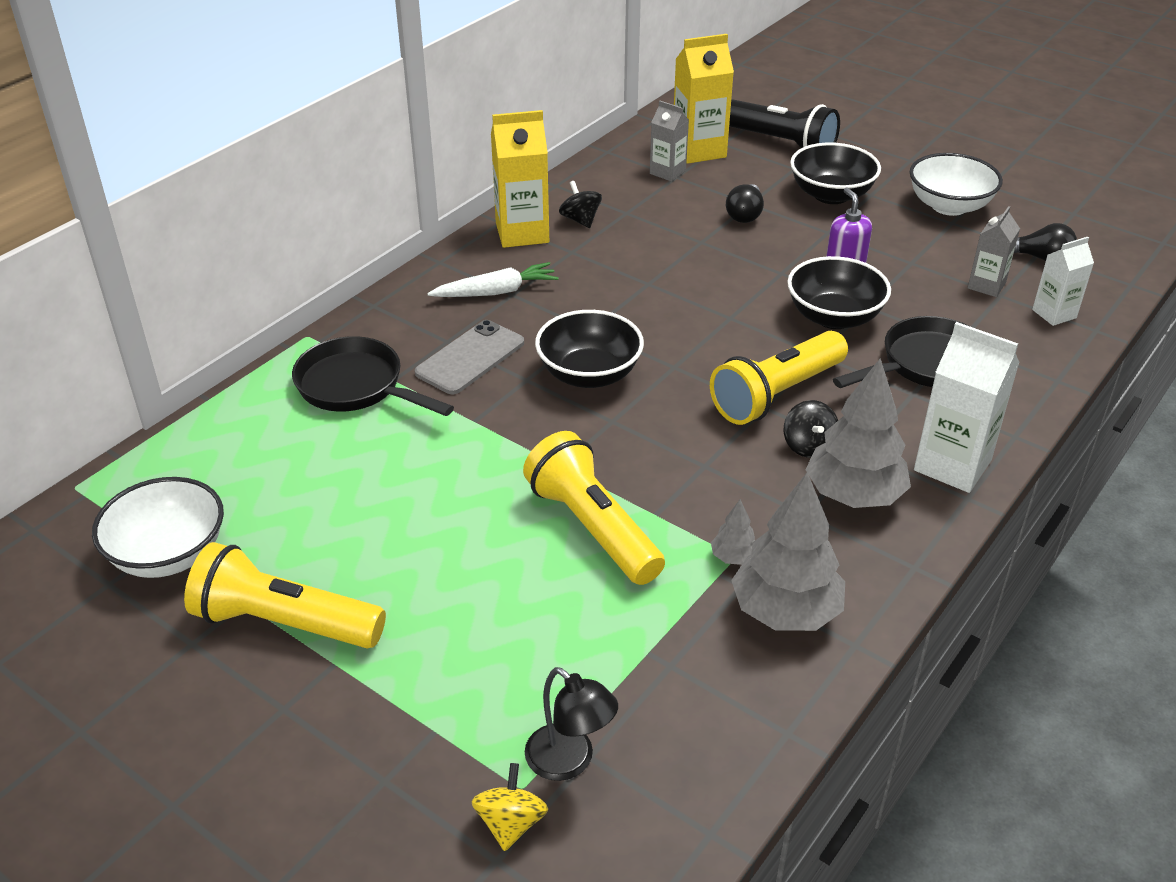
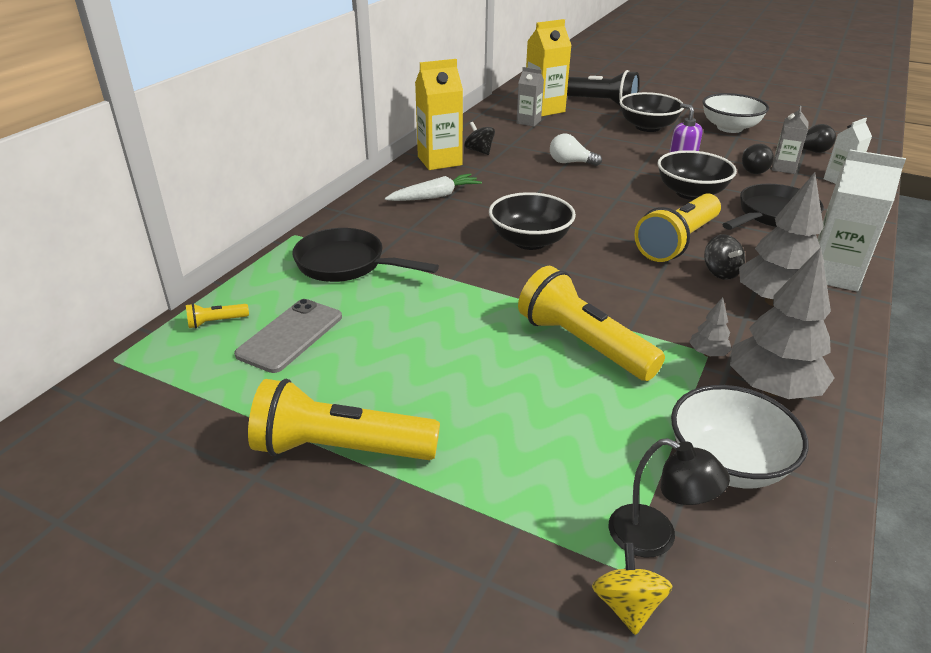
camera: 10 degrees left, 5 degrees down
(168, 554) = (214, 404): white bowl -> white bowl (727, 463)
(191, 451) = (216, 322): none -> yellow flashlight
(470, 358) = (432, 238): grey phone -> grey phone (290, 335)
(695, 250) = (570, 162): none -> white light bulb
(745, 214) = (595, 141): black light bulb -> black light bulb (752, 169)

